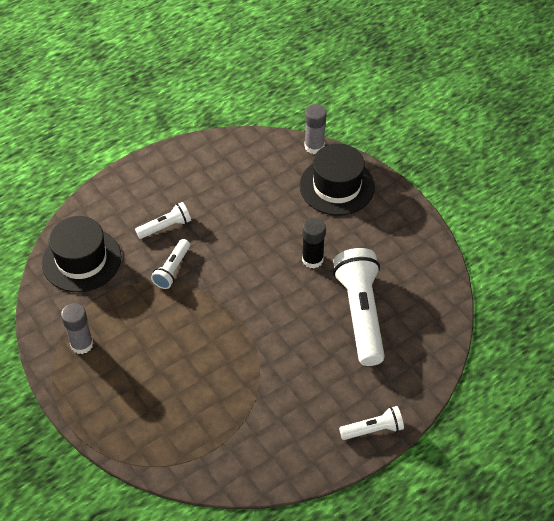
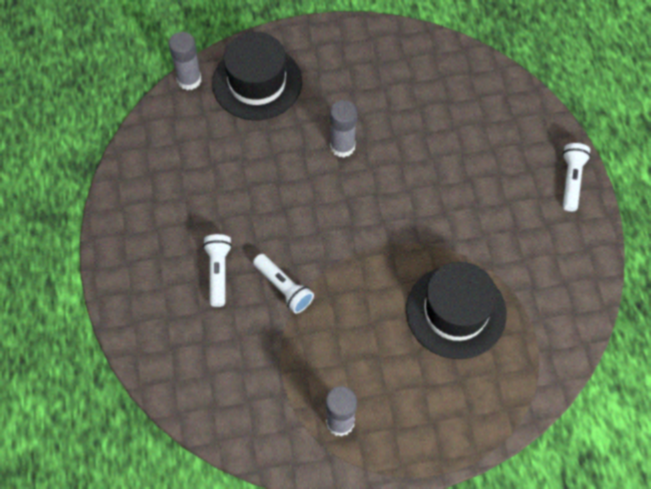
camera: 65 degrees left, 10 degrees up
(81, 260) = (217, 381): black hat -> black hat (456, 312)
(312, 259) = (342, 146): black glue stick -> grey glue stick
(360, 314) = (432, 132): white flashlight -> none

